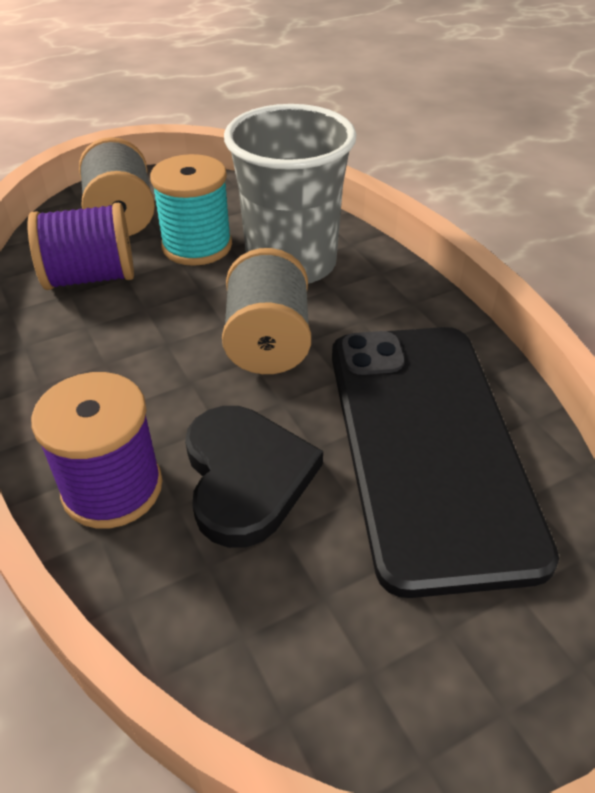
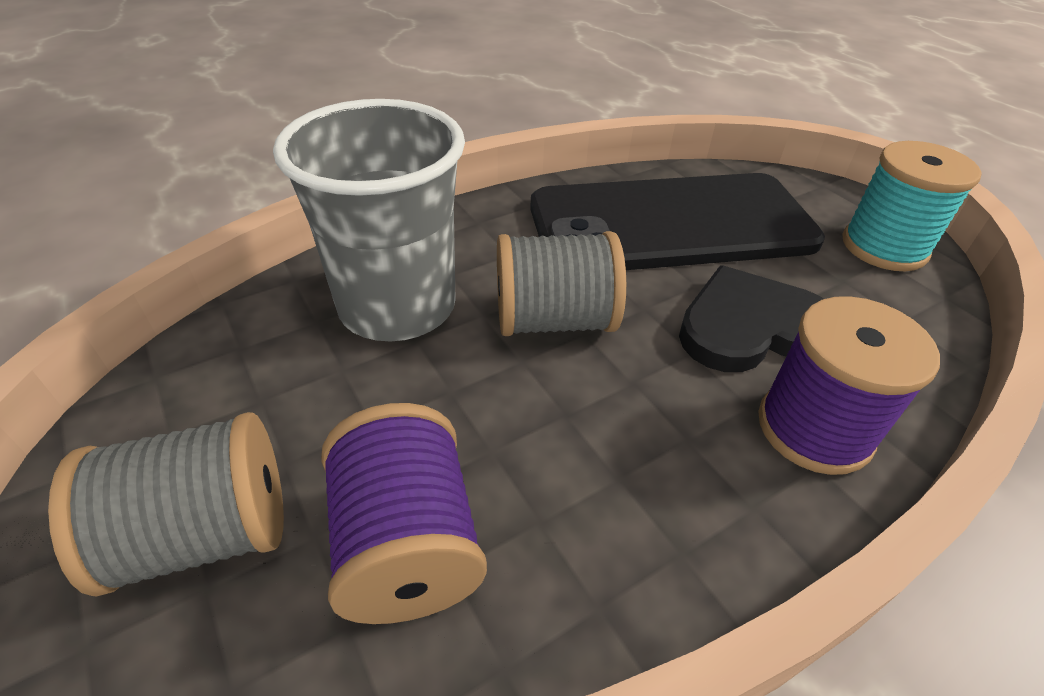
camera: 95 degrees left, 0 degrees up
(197, 246) = (335, 406): turquoise spool -> turquoise spool (884, 247)

